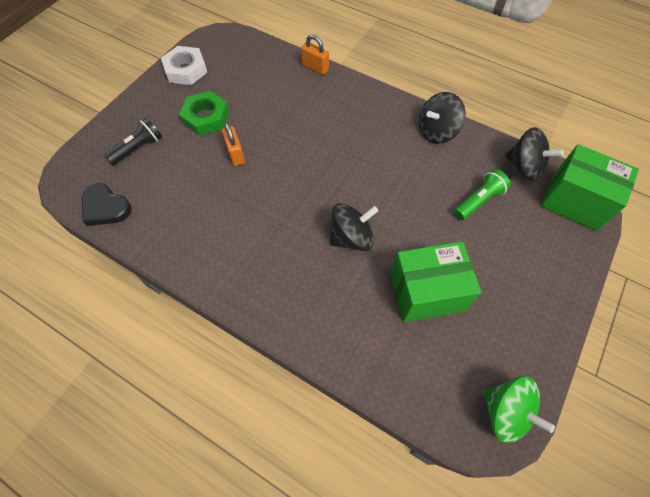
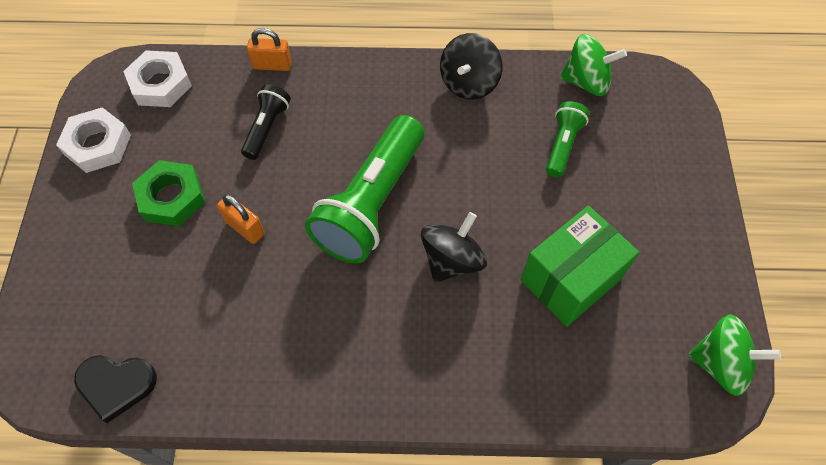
camera: 30 degrees left, 0 degrees up
(138, 148) = (106, 284): black flashlight -> black flashlight (267, 128)
(242, 51) = (160, 84): none -> white nut
(322, 176) = (371, 203): none -> green flashlight
(524, 167) = (586, 81): black spinning top -> green spinning top
(574, 201) = (658, 97): green box -> none

